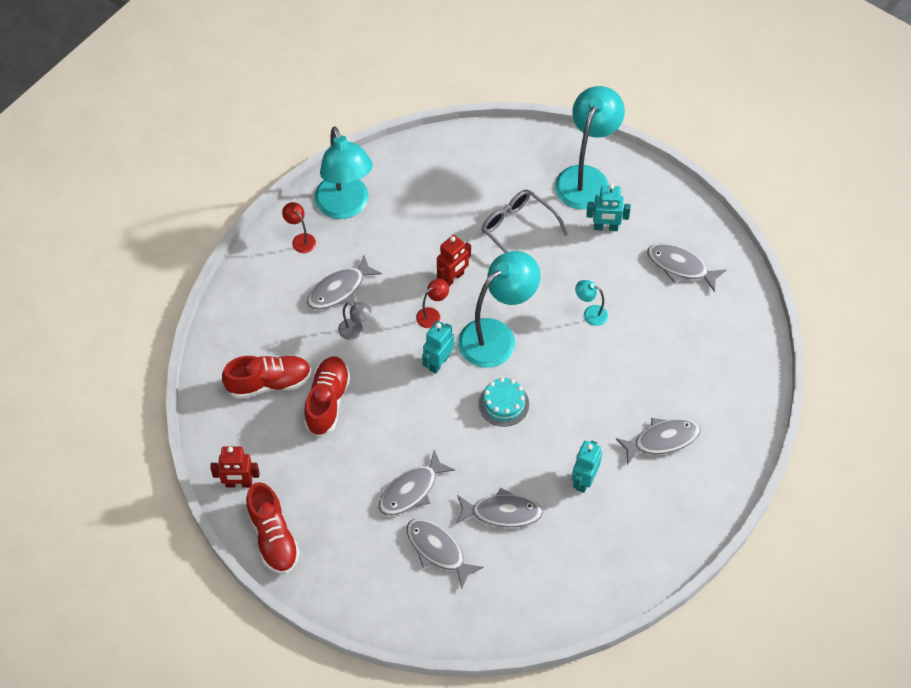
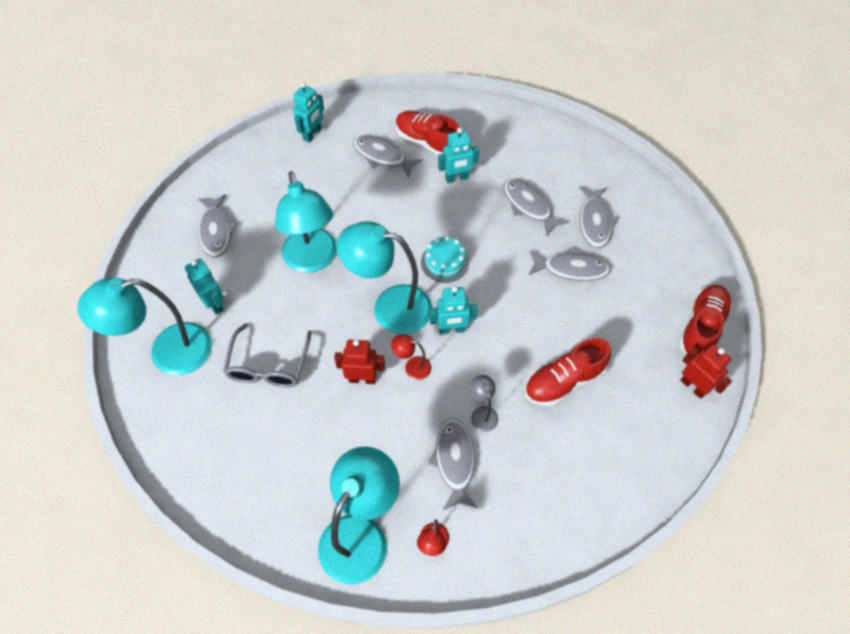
camera: 130 degrees left, 0 degrees up
(269, 383) = (594, 441): red shoe -> red shoe (427, 142)
(339, 289) = (454, 461): grey fish -> grey fish turned 105 degrees counterclockwise
(590, 314) = (312, 260): turquoise lamp -> turquoise lamp, size x2.32
(739, 402) = (312, 134): none -> turquoise robot

